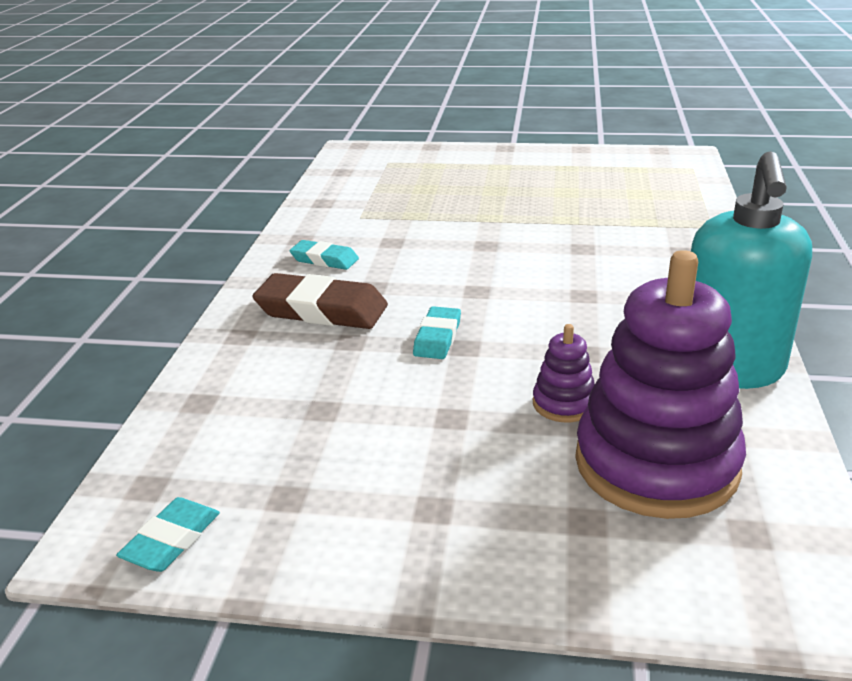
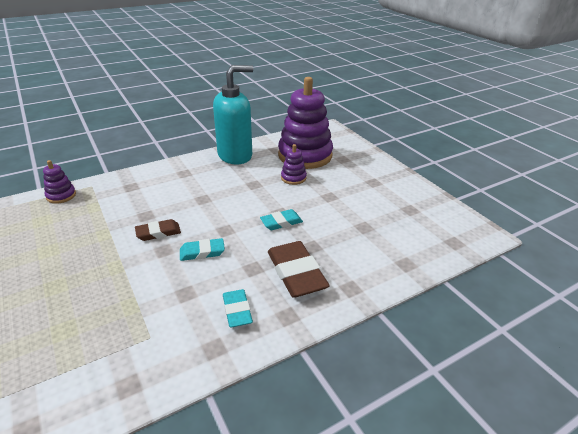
camera: 130 degrees left, 5 degrees up
(172, 540) = (457, 220): turquoise eraser -> turquoise eraser (202, 252)
(528, 248) = (158, 232): none -> brown eraser
(697, 207) = (61, 196): none -> purple stacking toy

